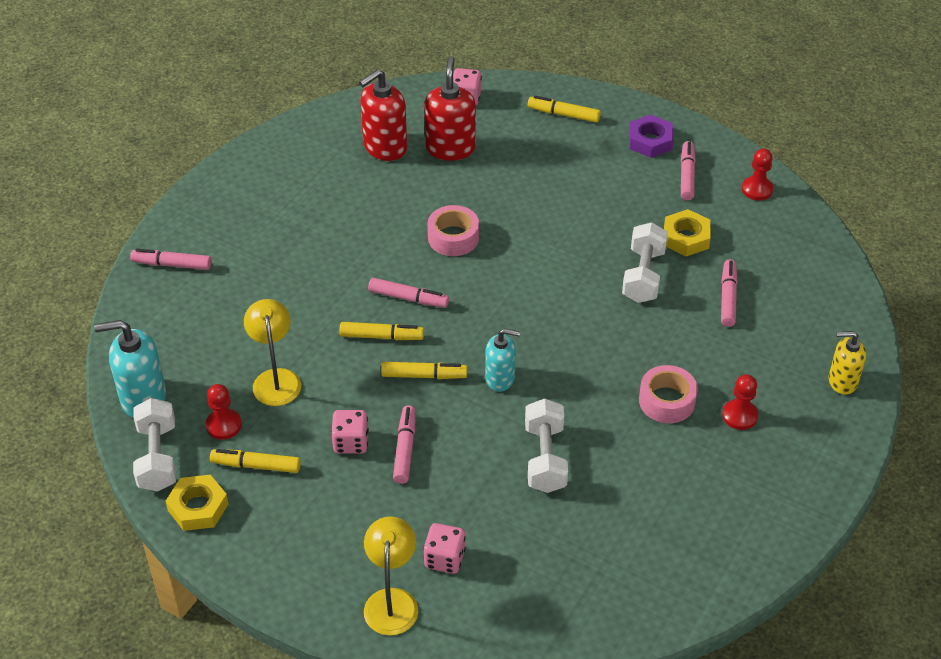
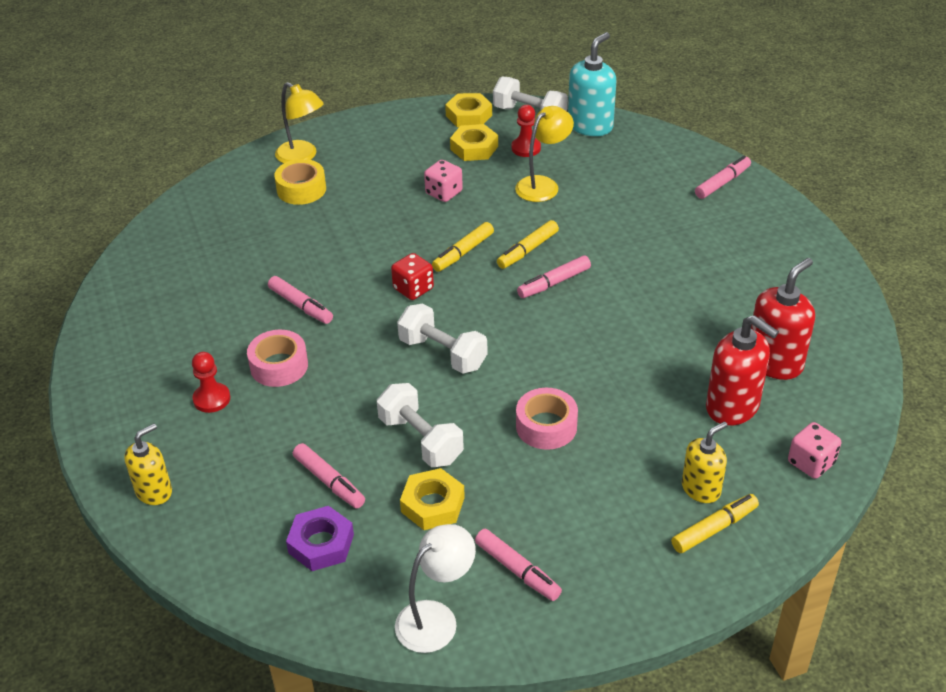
camera: 130 degrees right, 5 degrees down
(256, 465) = (474, 148): yellow marker -> yellow nut
(275, 379) = (543, 185): yellow lamp -> yellow lamp turned 75 degrees counterclockwise
(384, 147) = (774, 362): red soap dispenser -> red soap dispenser turned 45 degrees clockwise
(405, 449) = (408, 213): pink marker -> pink marker (301, 306)
(444, 558) = (301, 189): pink dice -> yellow tape
(453, 237) = (600, 344): pink tape -> pink tape (546, 426)
(500, 378) = (413, 289): turquoise soap dispenser -> red dice
(538, 132) = (701, 489): none -> yellow soap dispenser
(545, 458) = (315, 272): white dumbbell -> white dumbbell (443, 353)
(650, 141) = (602, 576): purple nut -> purple nut (321, 544)
(757, 189) = (436, 618): red pawn -> white lamp

